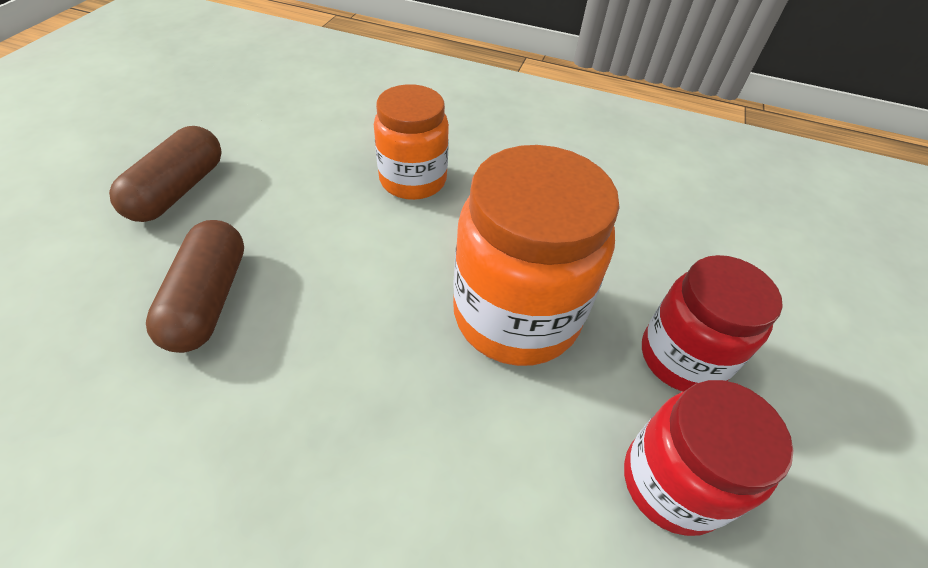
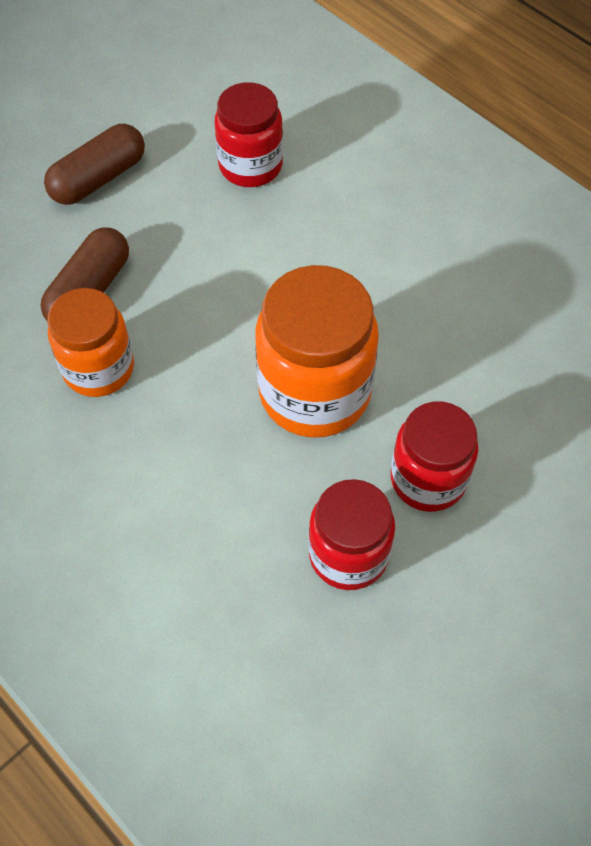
camera: 30 degrees right, 10 degrees up
(335, 142) = (250, 166): none -> red jar
(413, 180) = (301, 233): orange jar -> orange jar (98, 368)

